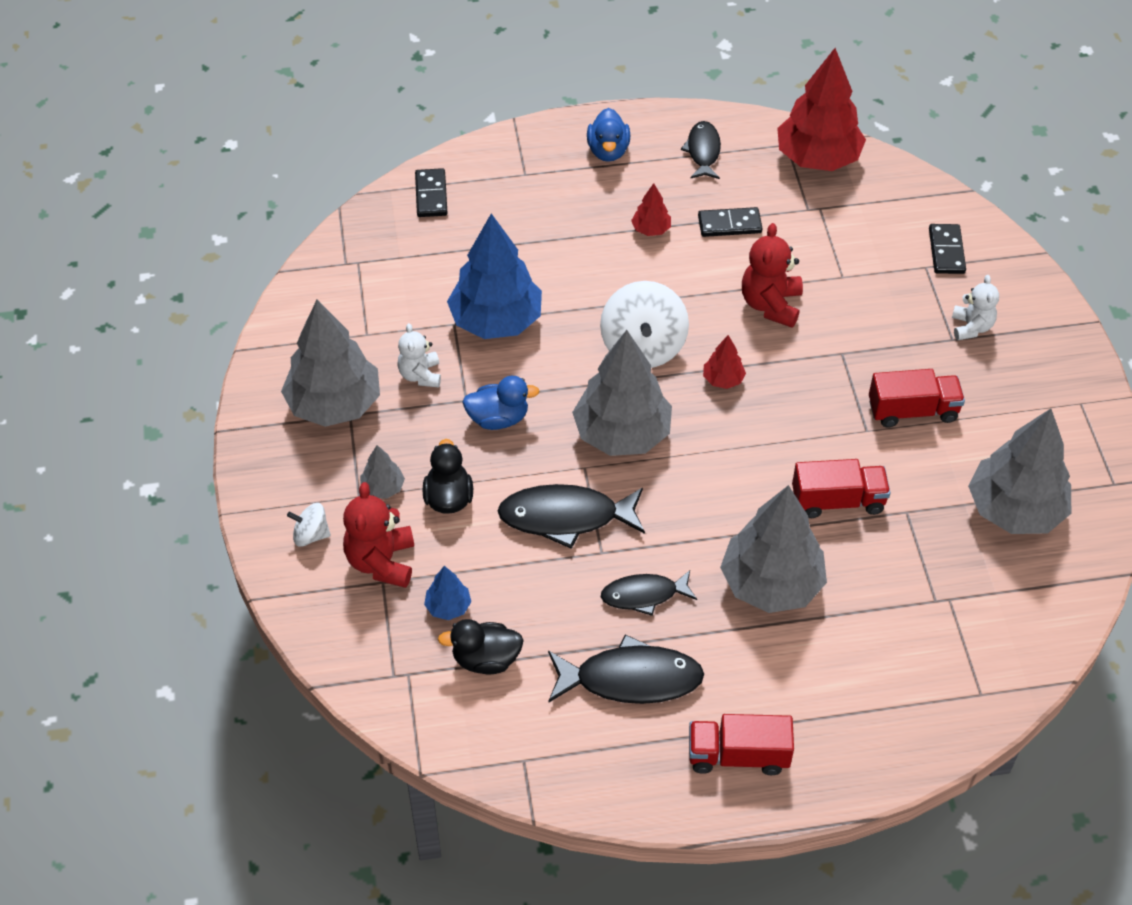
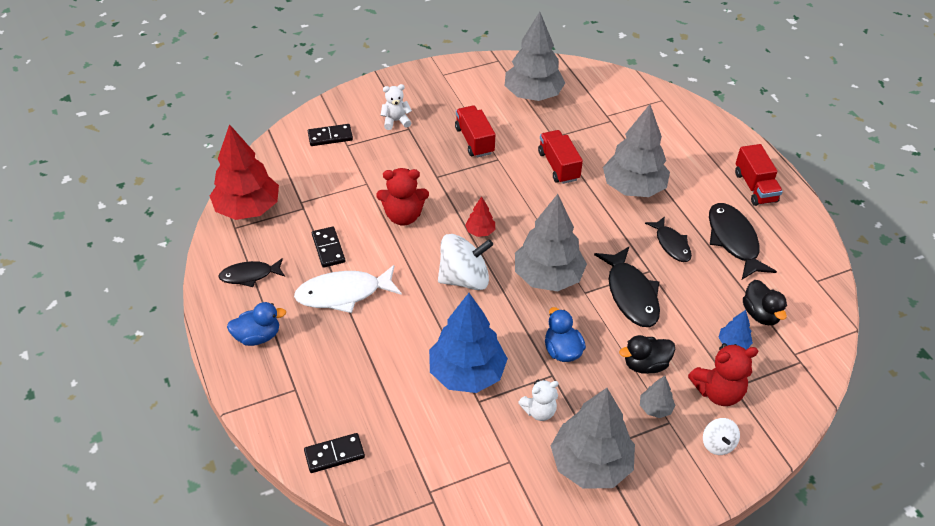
camera: 105 degrees left, 5 degrees down
(651, 229) = (343, 293): red tree -> white fish

